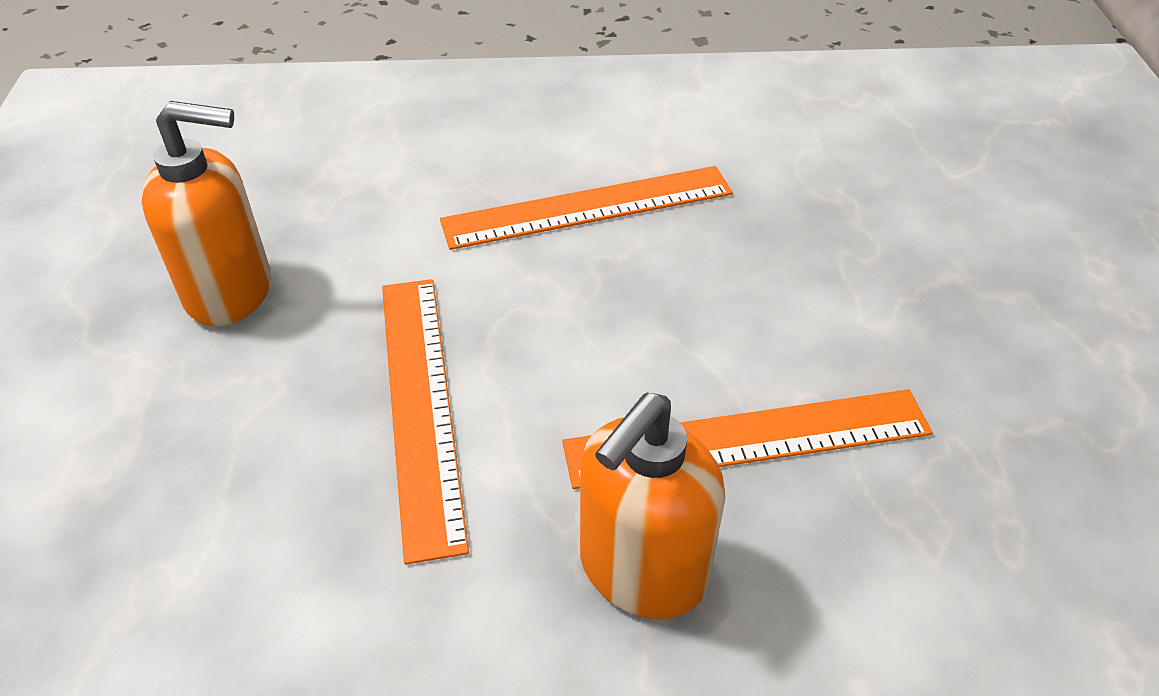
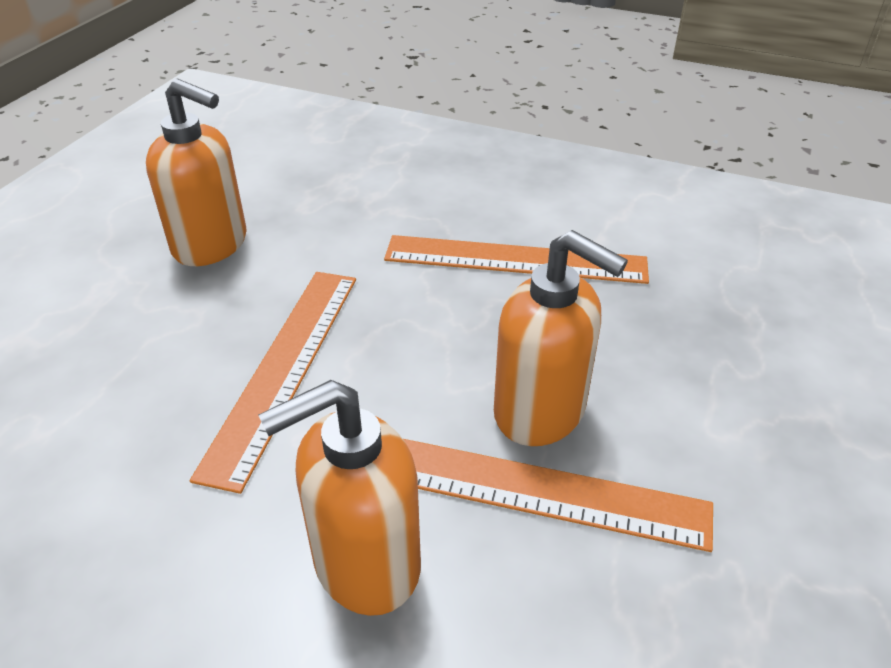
camera: 25 degrees right, 5 degrees down
(711, 359) = (540, 412): none -> orange soap dispenser

